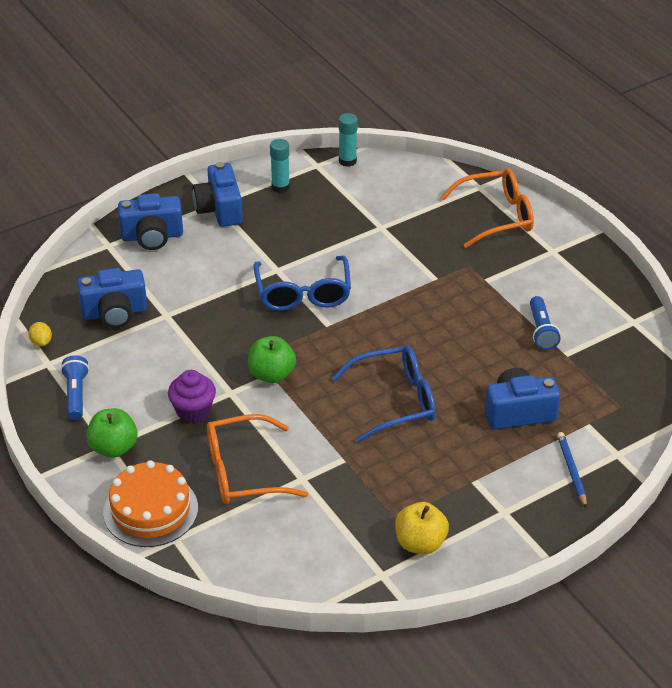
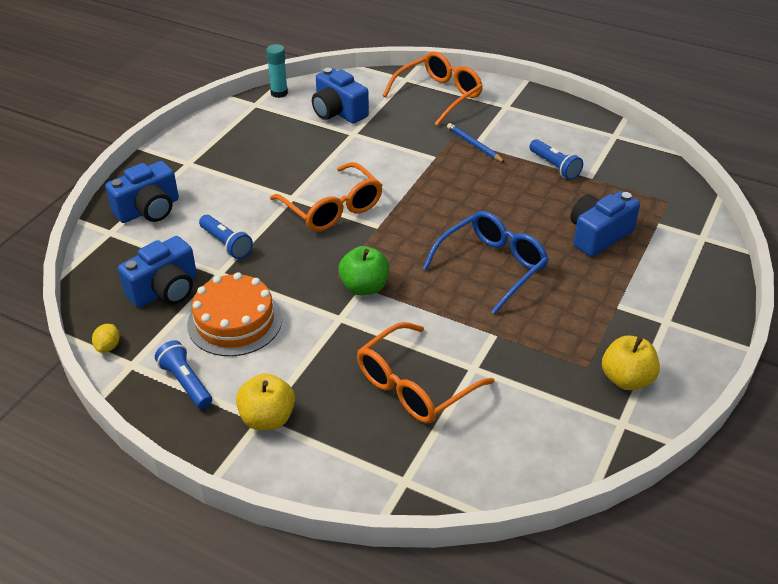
camera: 30 degrees left, 0 degrees up
(41, 342) = (108, 346): yellow lemon -> yellow lemon turned 60 degrees clockwise
(113, 448) = (267, 418): green apple -> yellow apple
(150, 510) = (356, 464): orange cake -> orange cake (235, 321)
(190, 291) = (226, 244): none -> blue flashlight
(193, 411) = (318, 349): purple cupcake -> none
(219, 209) = (196, 166): blue camera -> blue camera (338, 112)
(280, 187) = (237, 131): turquoise glue stick -> none
(303, 294) = (333, 209): blue glasses -> orange glasses
(572, 470) = (683, 264): blue pencil -> blue pencil (474, 145)

